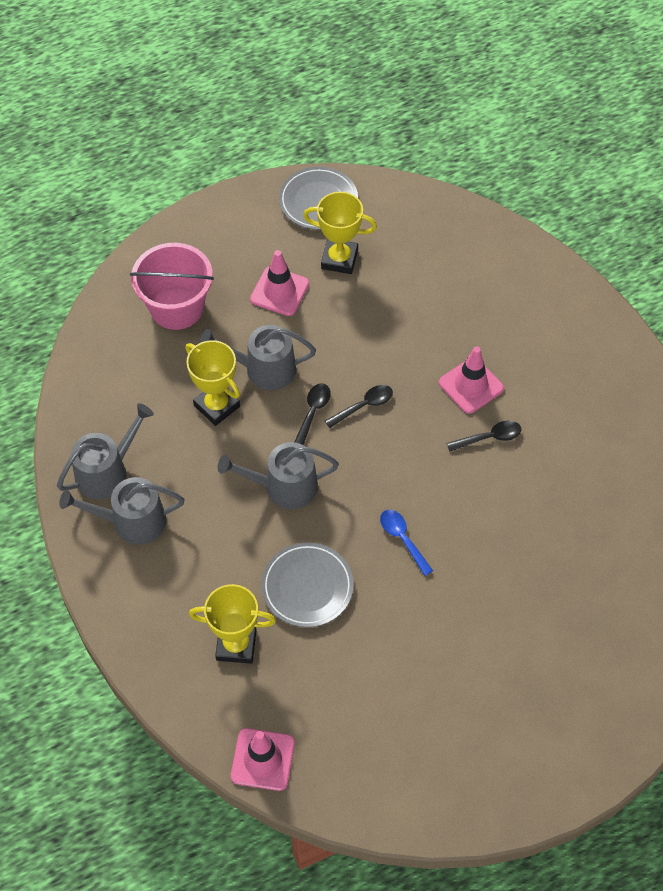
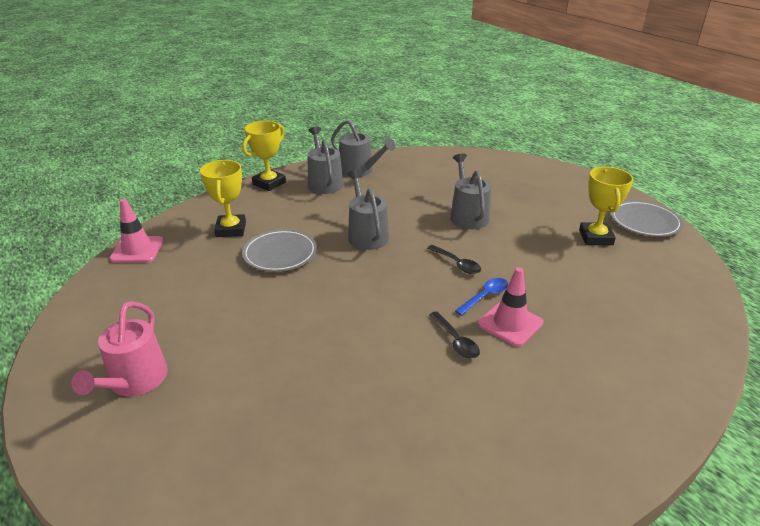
camera: 80 degrees right, 25 degrees down
(177, 307) = (500, 178): pink bucket -> none
(217, 406) = (426, 201): yellow trophy -> yellow trophy (269, 183)
(279, 291) = (543, 214): pink traffic cone -> none
(313, 412) = (439, 240): black spoon -> none
(402, 539) = (331, 297): blue spoon -> blue spoon (485, 296)
(507, 726) = (134, 381): none -> pink watering can

